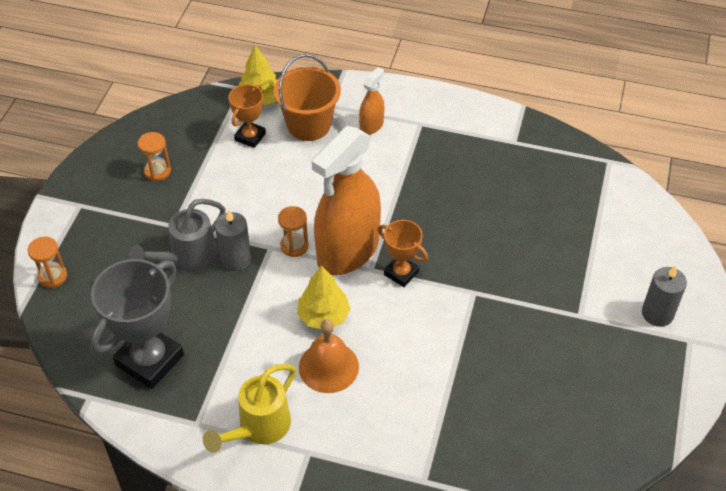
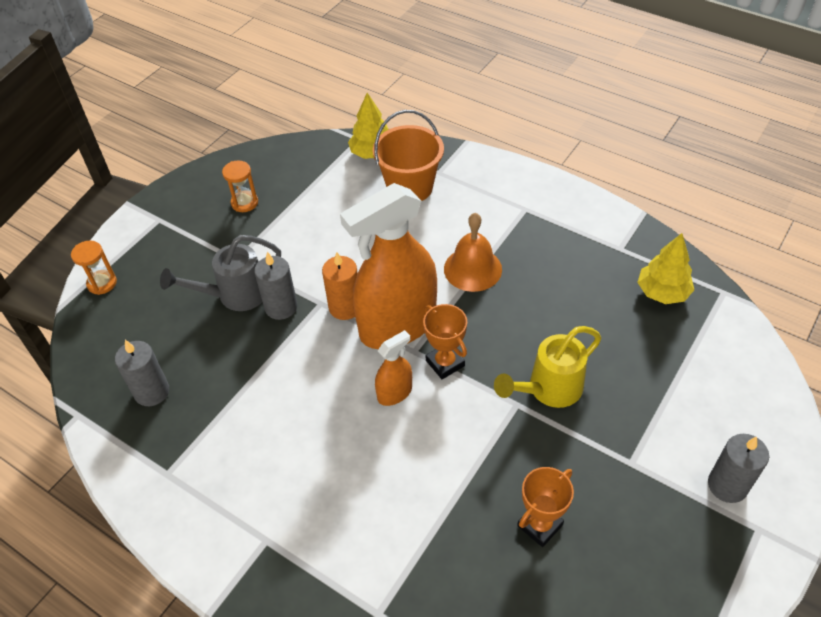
camera: 20 degrees right, 0 degrees up
(150, 360) = (152, 392): grey trophy -> grey candle
(250, 137) = (347, 187): orange trophy -> orange trophy (540, 525)
(259, 428) = (226, 497): yellow watering can -> yellow watering can (549, 389)
(294, 246) = (345, 307): orange hourglass -> orange candle
(323, 316) = (344, 390): yellow tree -> yellow tree (662, 292)
(328, 367) = (327, 448): orange bell -> orange bell (472, 269)
(371, 125) = (473, 201): orange spray bottle -> orange spray bottle (394, 393)

